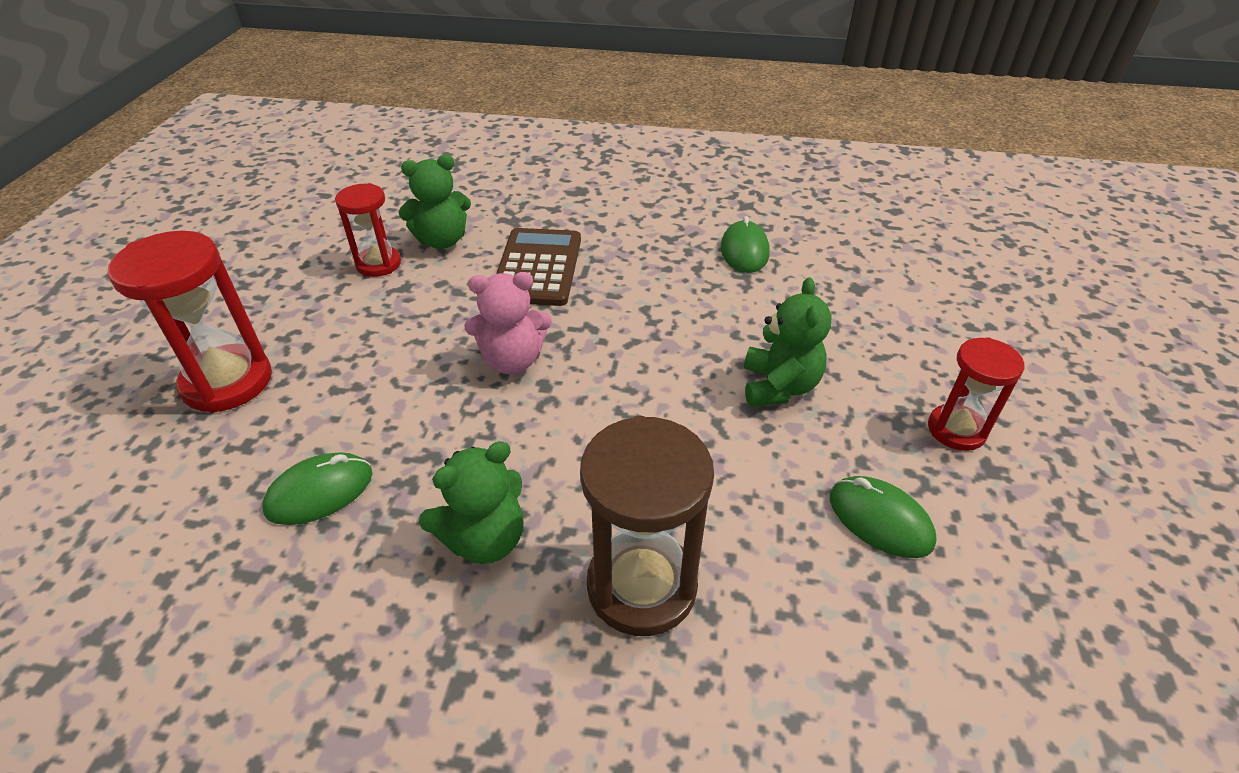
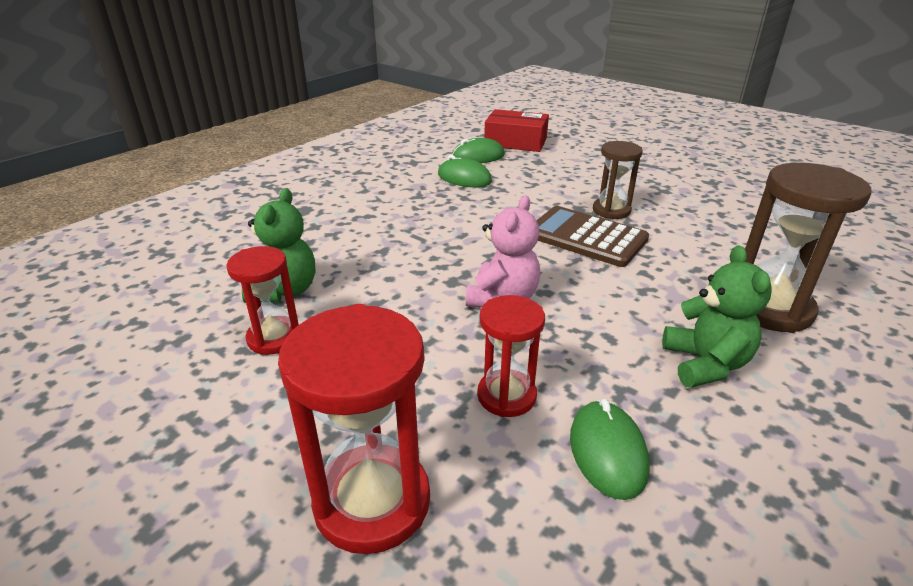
camera: 60 degrees left, 10 degrees down
(537, 268) = (390, 255): brown calculator -> brown calculator (586, 237)
(779, 386) = (611, 210): green teddy bear -> brown hourglass
(880, 520) = (737, 219): green mouse -> green mouse (478, 156)
(895, 252) = (515, 142): none -> red box
(956, 430) = (678, 179): red hourglass -> red hourglass (506, 396)

